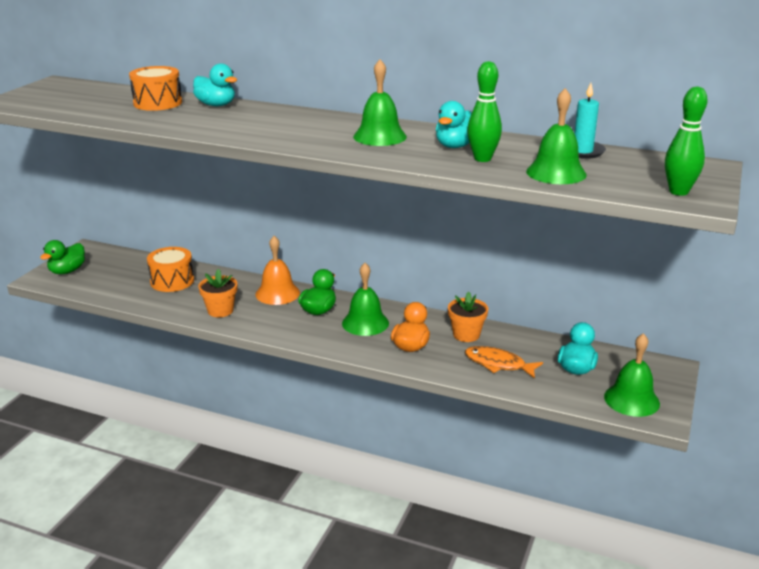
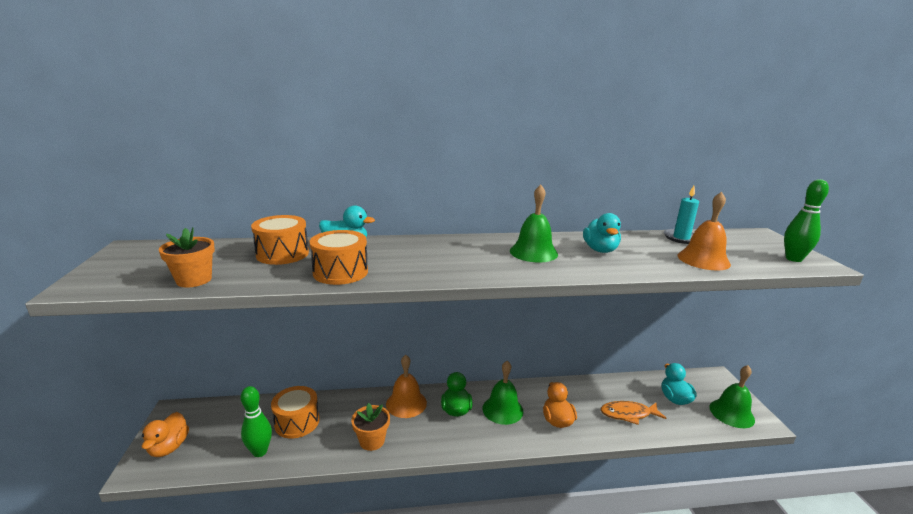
camera: 30 degrees left, 5 degrees down
(67, 271) = (169, 447): green duck -> orange duck
(183, 123) = (340, 272): none -> orange drum
(466, 335) = (581, 394): orange flower pot -> orange flower pot (194, 280)
(482, 159) = (638, 258): green bowling pin -> green bowling pin (260, 451)
(556, 173) = (703, 260): green bell -> orange bell

